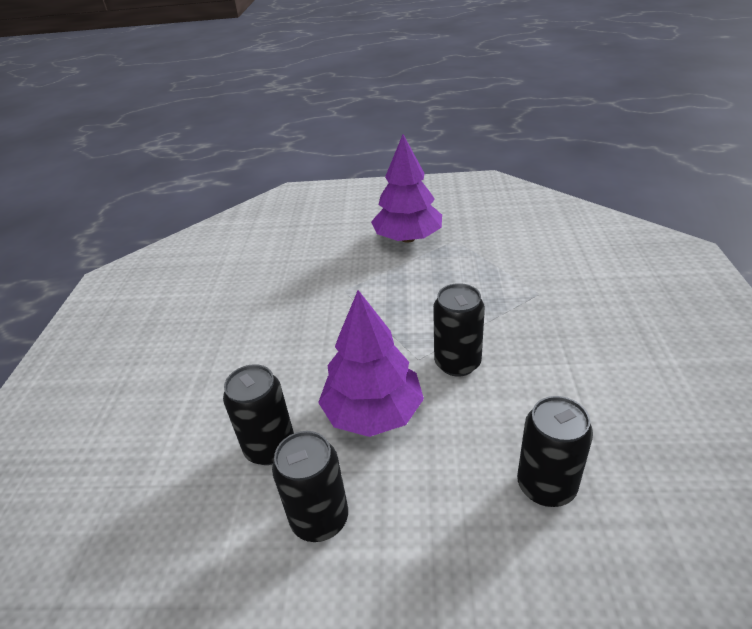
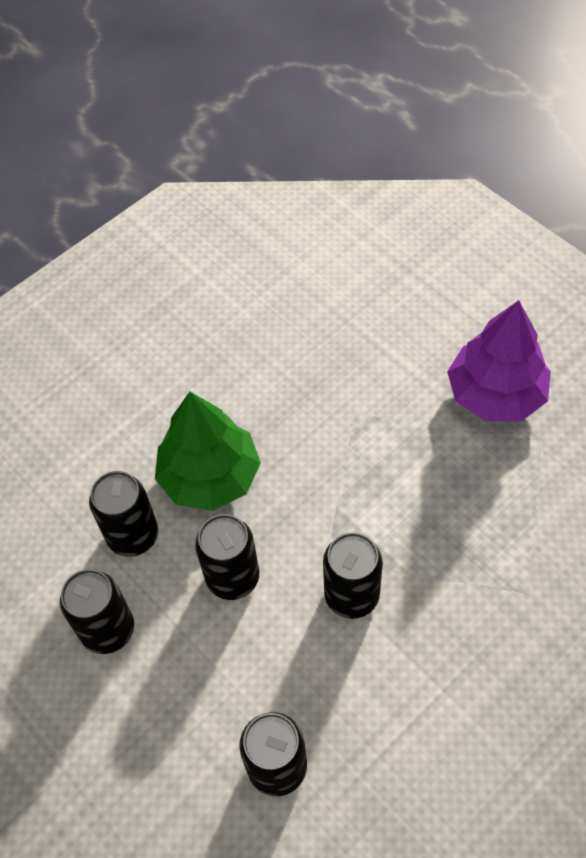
camera: 45 degrees right, 20 degrees up
(289, 376) = (210, 476): none -> green tree
(373, 413) = (232, 577): purple tree -> black can

